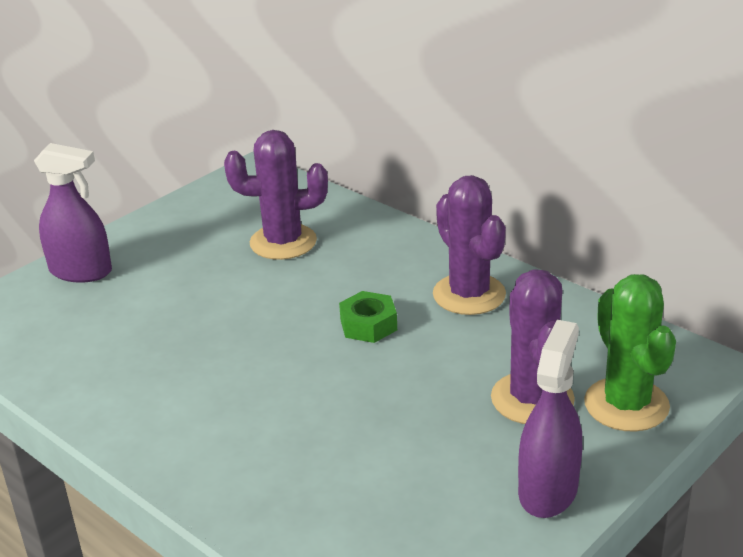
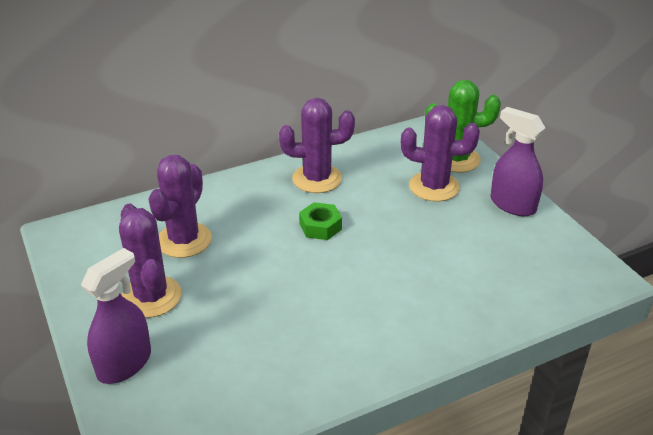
camera: 70 degrees left, 5 degrees up
(181, 253) = (151, 297): none -> purple cactus

